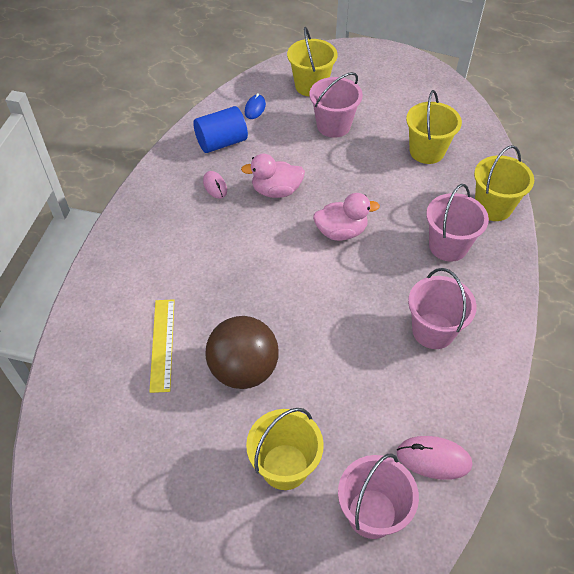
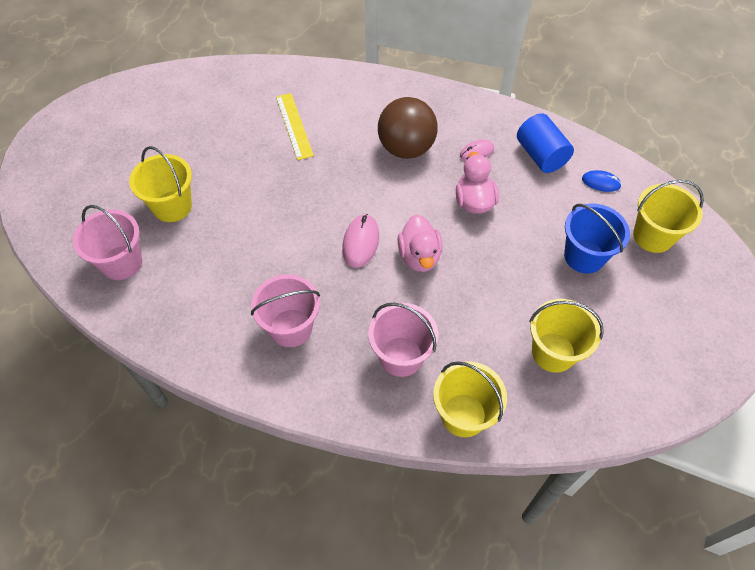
camera: 90 degrees right, 5 degrees up
(162, 344) = (294, 126): yellow ruler -> yellow ruler turned 75 degrees clockwise
(244, 369) = (263, 179): brown ball -> brown ball (406, 148)
(333, 126) = (584, 256): pink bucket -> blue bucket
(433, 459) = (158, 312): pink mouse -> pink mouse (360, 242)

